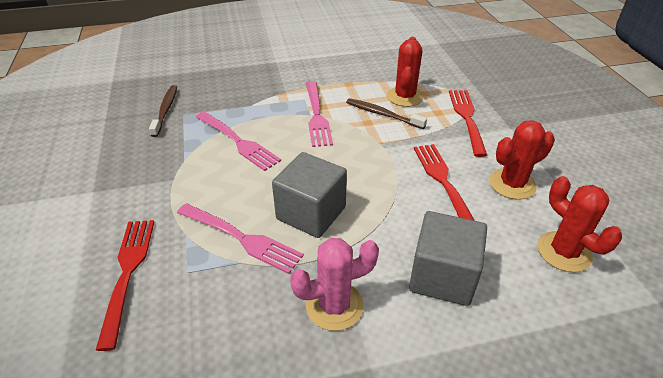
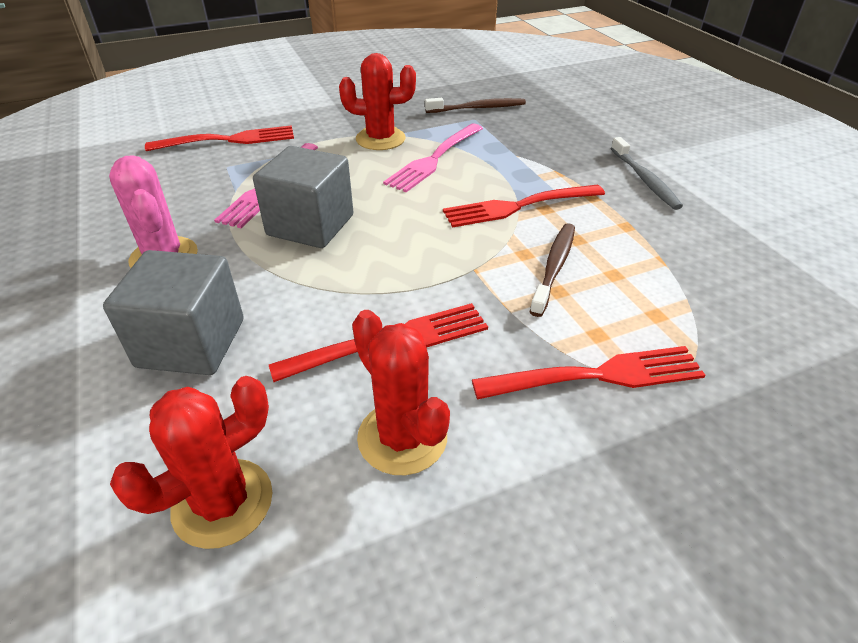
camera: 80 degrees right, 0 degrees up
(303, 67) = (644, 179): none -> grey toothbrush
(317, 115) = (518, 206): pink fork -> red fork
(405, 97) = (625, 289): red cactus -> red cactus (380, 139)

